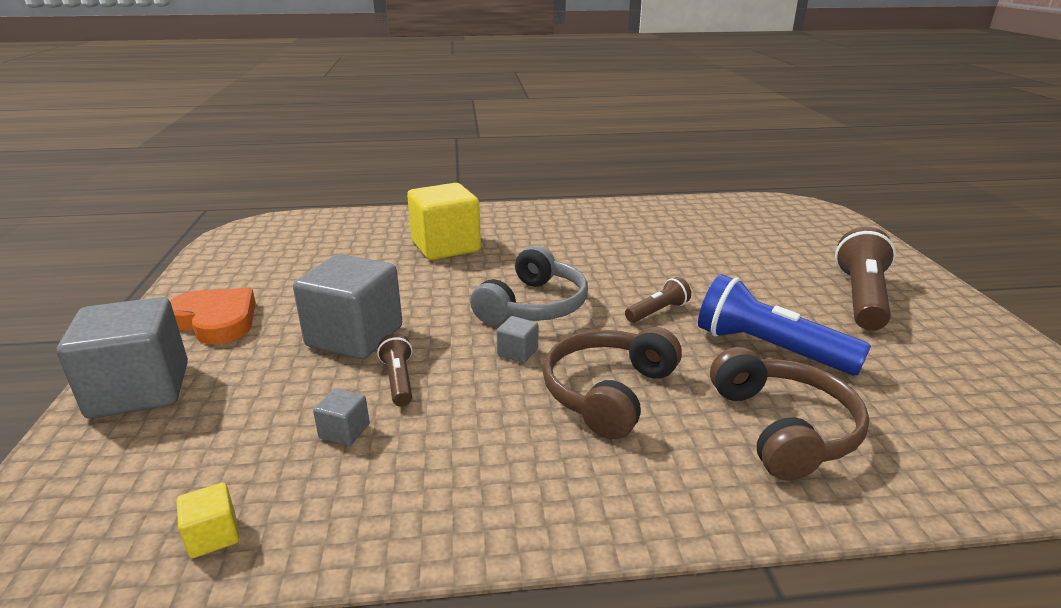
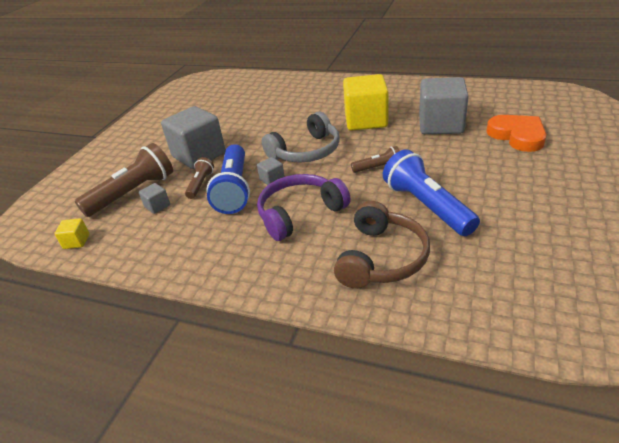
camera: 30 degrees right, 10 degrees up
(140, 390) = (92, 167): grey cube -> grey cube (440, 125)
(216, 321) = (144, 135): orange heart -> orange heart (517, 136)
(445, 246) = (289, 104): yellow cube -> yellow cube (366, 120)
(467, 377) = (234, 189): none -> blue flashlight
(608, 392) = (300, 213): brown headphones -> purple headphones
(861, 298) = (539, 181): brown flashlight -> brown flashlight (133, 193)

